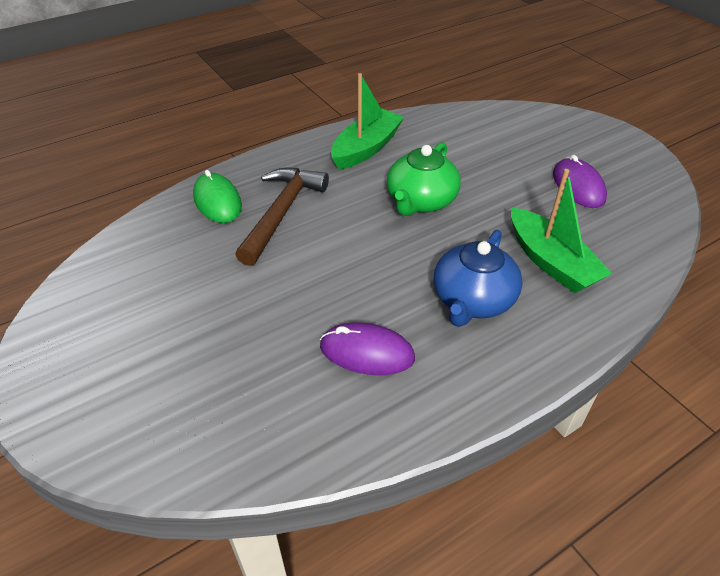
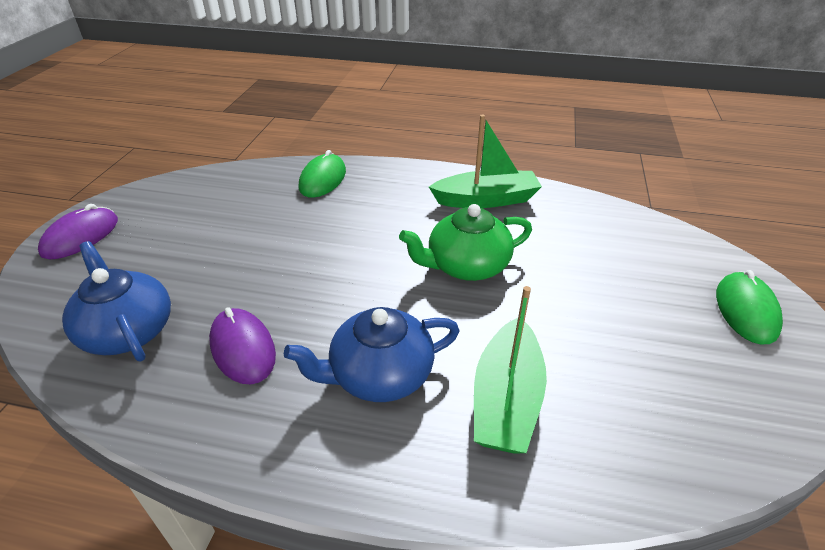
camera: 45 degrees right, 5 degrees down
(259, 410) = (128, 330): none -> blue teapot
(281, 213) = (349, 211): brown hammer -> none
(578, 186) = (656, 352): purple mouse -> purple mouse (81, 236)
(585, 137) = (746, 310): none -> green mouse

